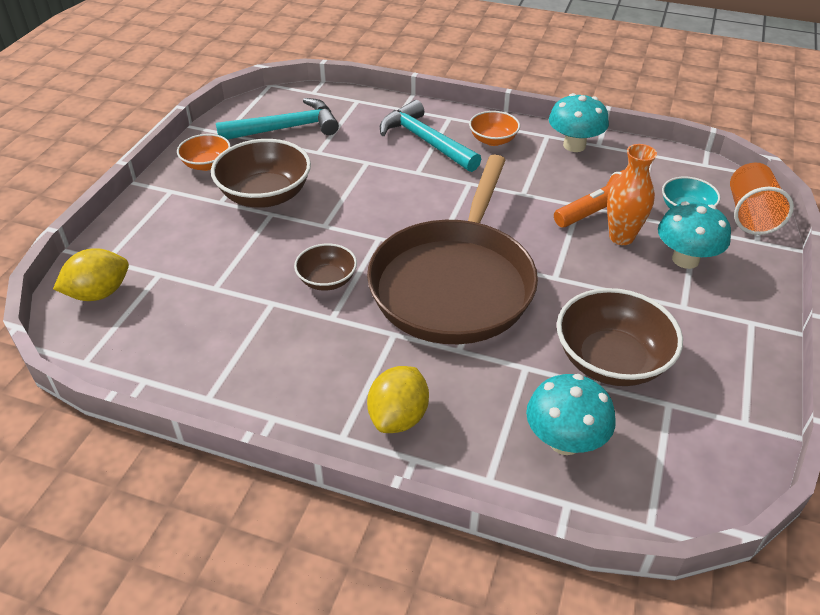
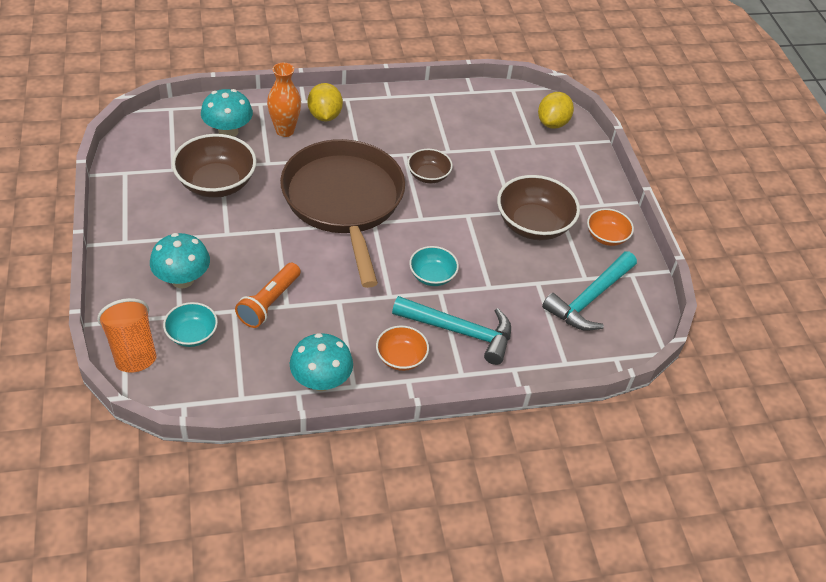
camera: 145 degrees right, 5 degrees up
(414, 185) = (432, 276): none -> turquoise bowl
(621, 237) = (239, 283): orange vase -> orange vase (285, 130)

